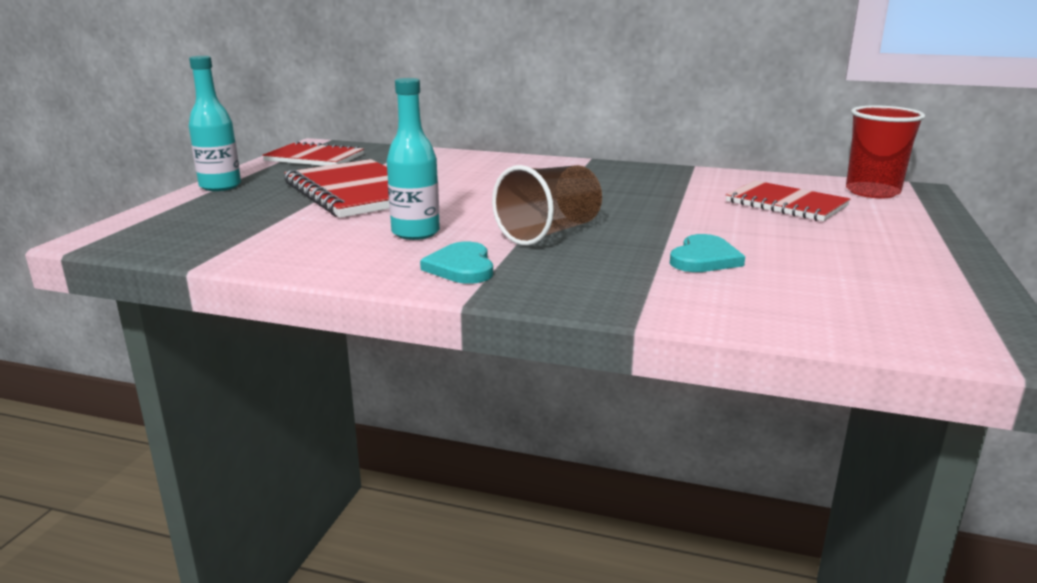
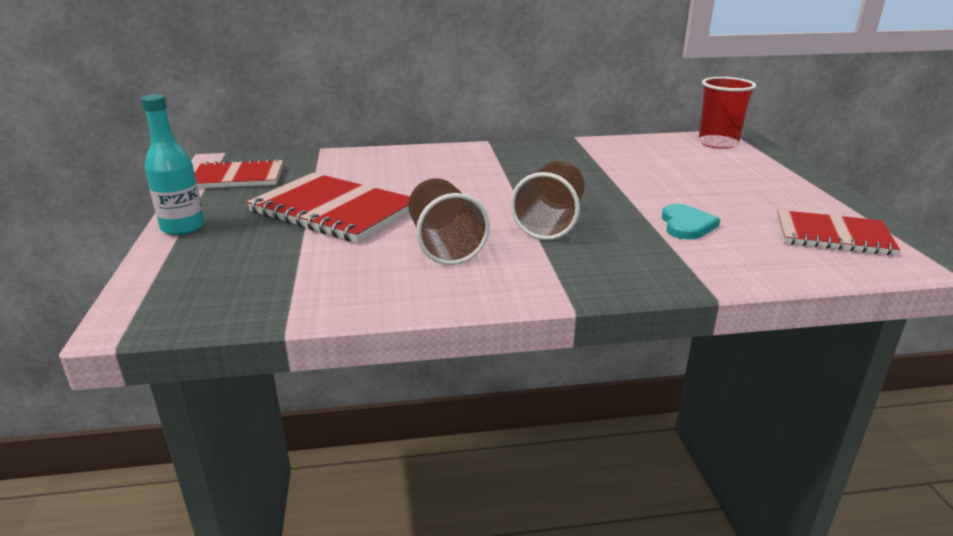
camera: 25 degrees left, 5 degrees up
(415, 233) = (444, 245): turquoise bottle -> brown cup
(461, 267) = (527, 272): turquoise heart -> none
(786, 204) = (678, 164): red notebook -> red notebook (832, 235)

